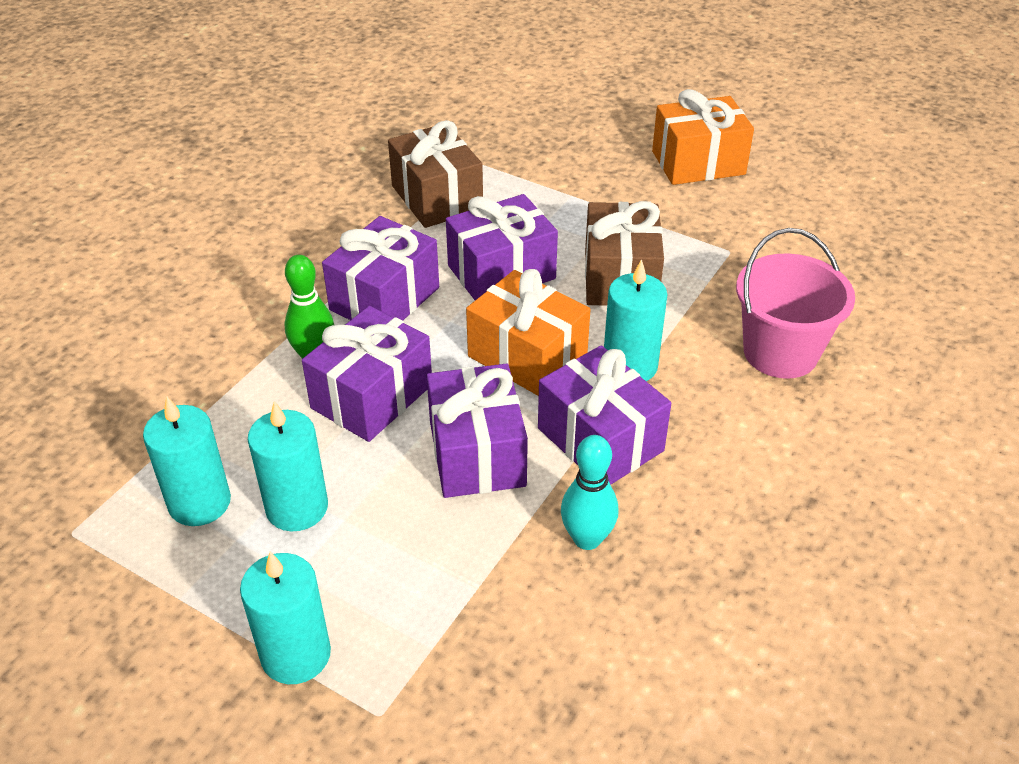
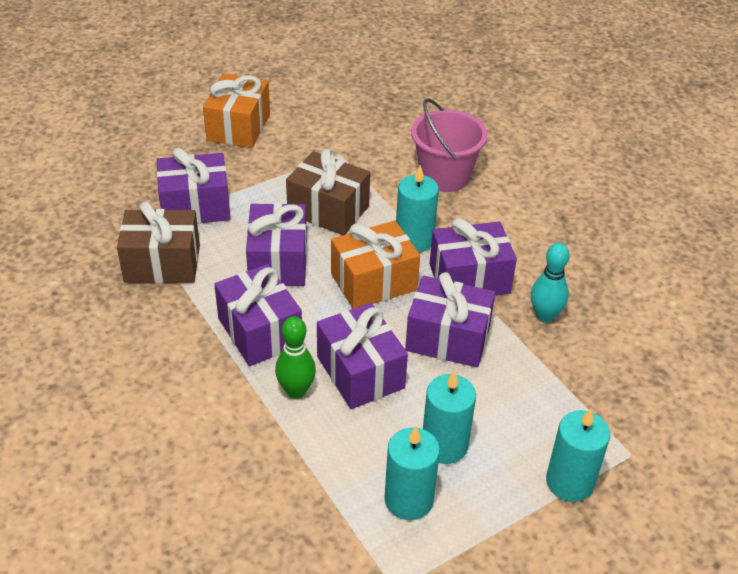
camera: 65 degrees left, 0 degrees up
(540, 185) = (195, 206): none -> purple gift

